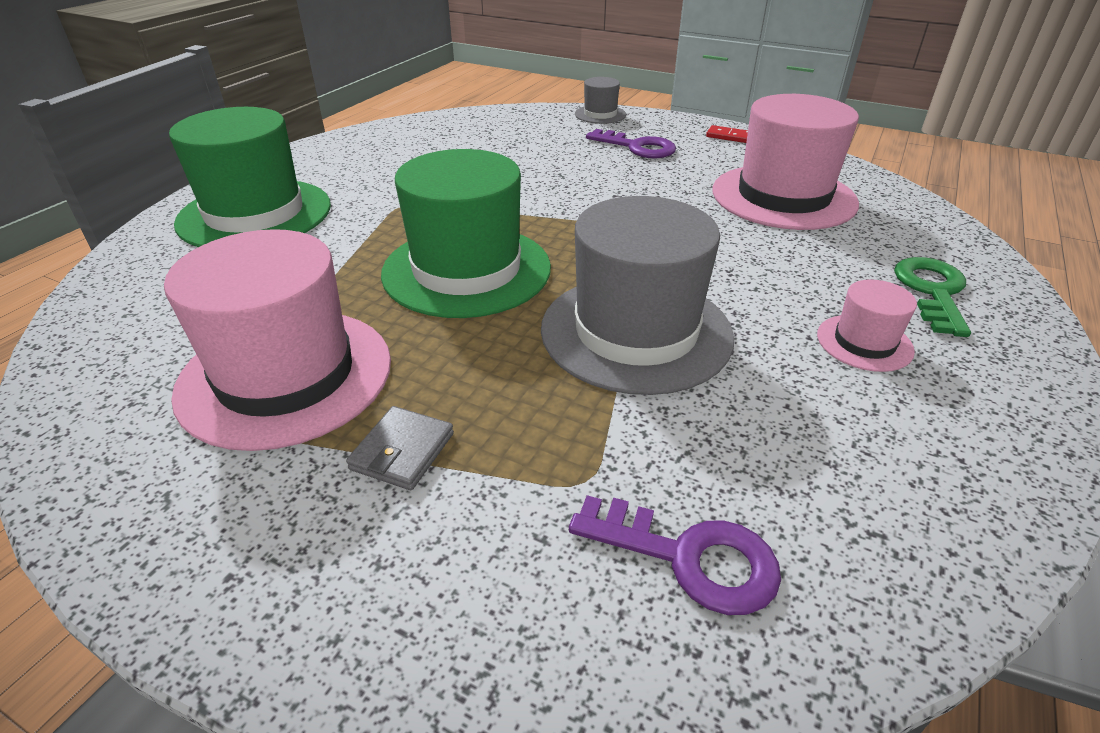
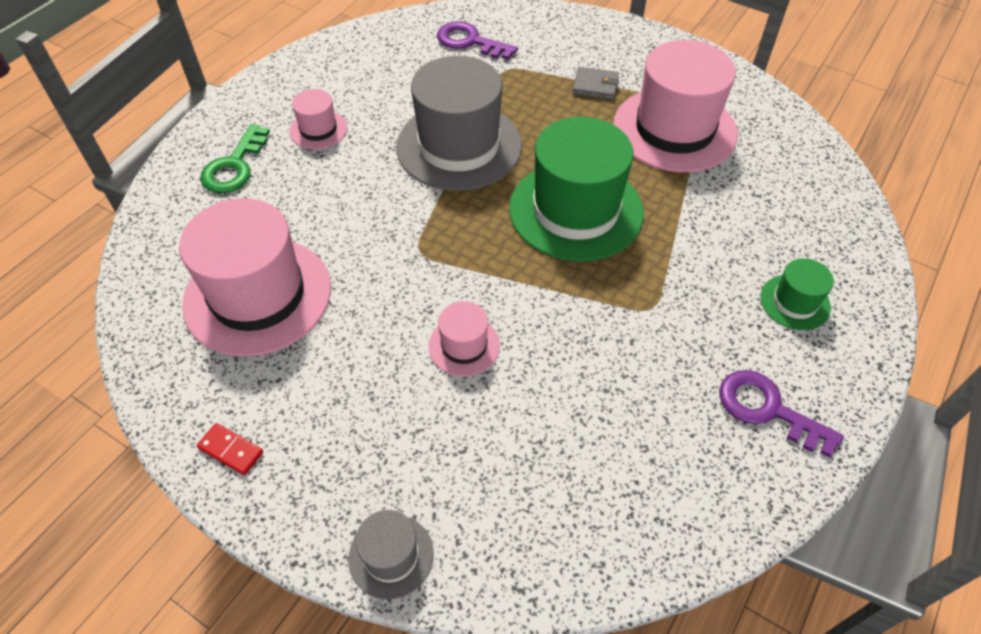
camera: 175 degrees left, 15 degrees up
(255, 214) = (795, 302): green hat -> green hat, size x0.47
(402, 451) = (595, 86): grey wallet -> grey wallet turned 75 degrees clockwise
(577, 180) = (464, 346): none -> pink hat
(637, 147) = (369, 425): purple key -> purple key (767, 409)

